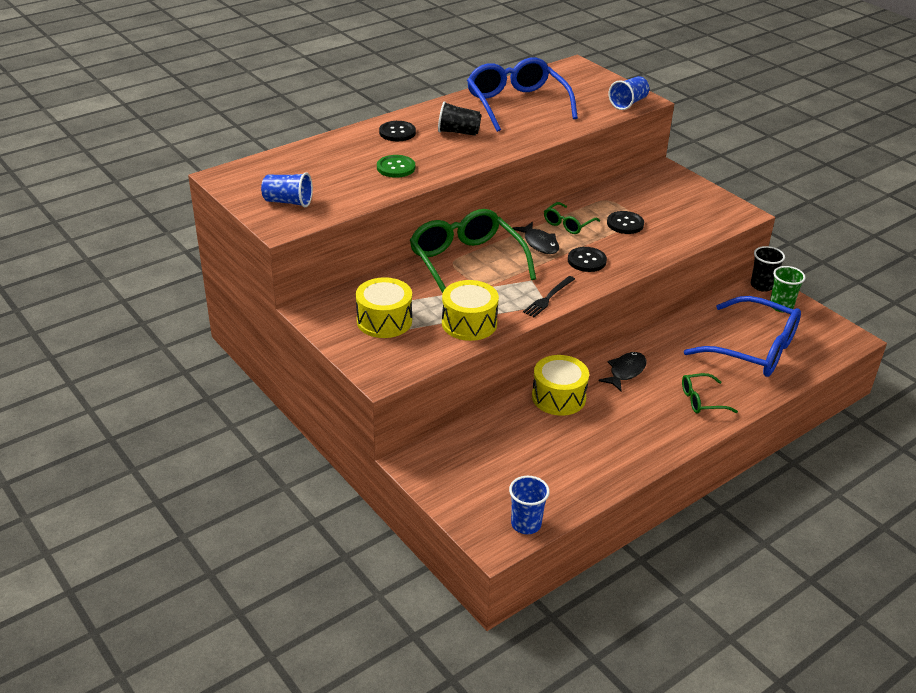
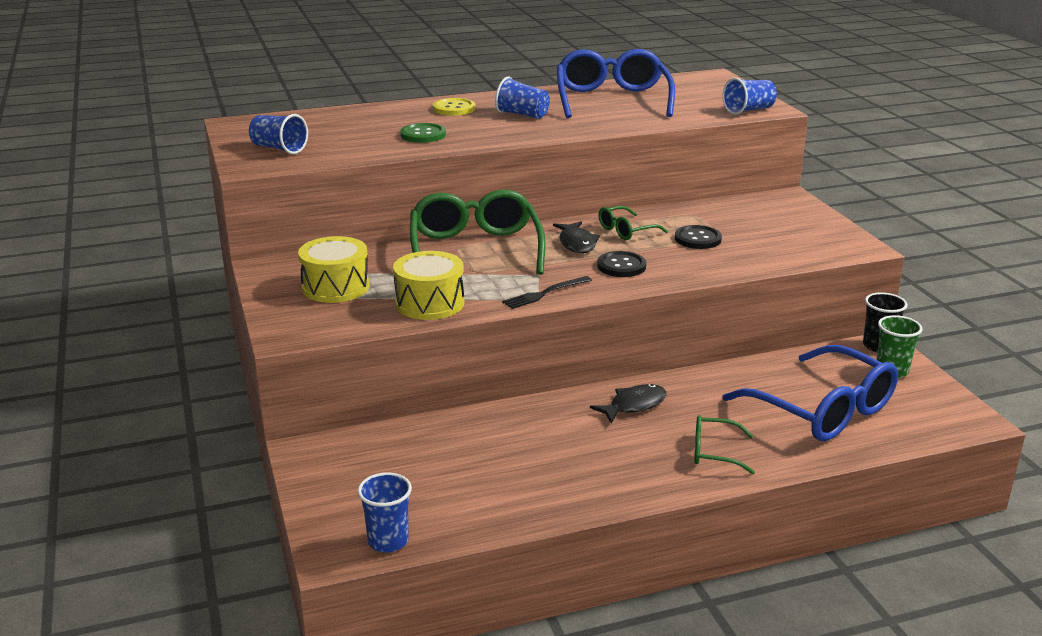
camera: 20 degrees right, 10 degrees down
(397, 132) = (454, 109): black button -> yellow button
(458, 132) = (522, 115): black cup -> blue cup
(558, 397) = (530, 417): yellow drum -> none

